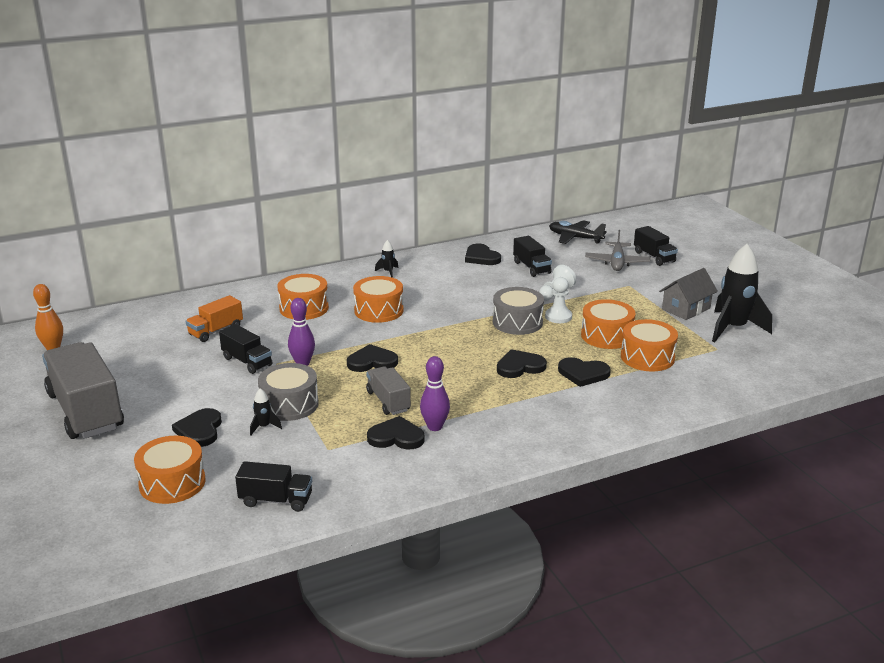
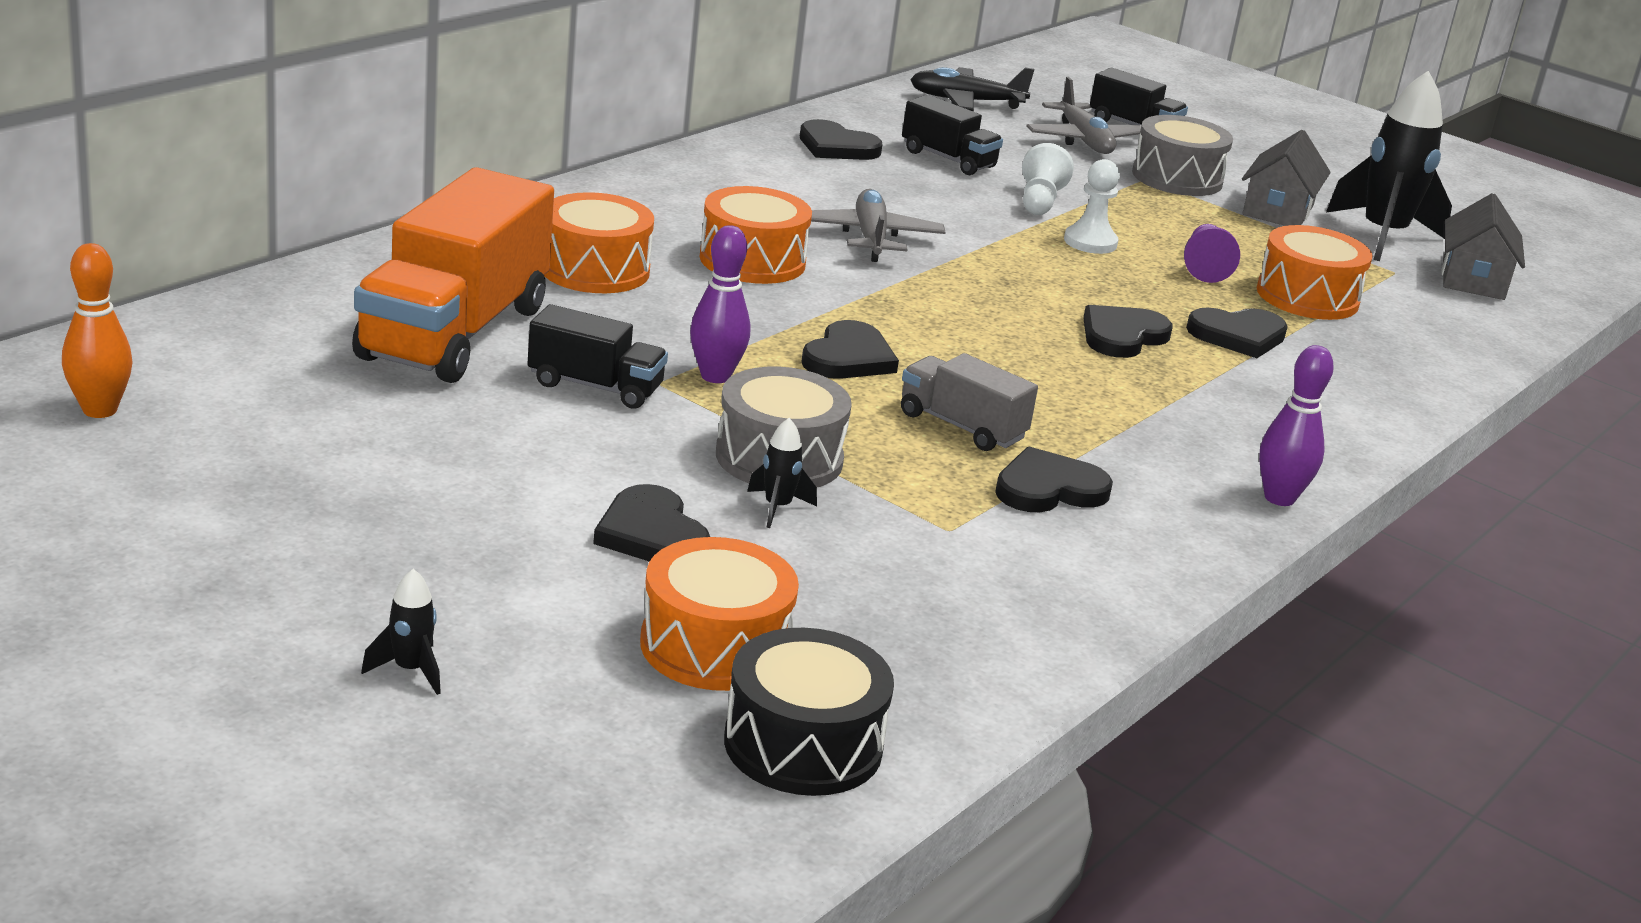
camera: 30 degrees left, 0 degrees up
(85, 411) = (345, 533): grey truck -> none
(161, 532) = (803, 744): none -> black drum
(216, 331) = (455, 333): orange truck -> orange truck, size x1.97
(276, 500) = (960, 640): black truck -> none
(372, 362) = (848, 357): black heart -> black heart turned 150 degrees clockwise
(388, 272) = (687, 186): black rocket -> black rocket (410, 670)
(435, 427) = (1096, 460): purple bowling pin -> purple bowling pin (1279, 498)
(447, 304) = (870, 238): none -> grey plane
(517, 322) = (1031, 258): grey drum -> grey drum (1177, 178)
(606, 336) = (1205, 267): orange drum -> purple pawn
(761, 358) = (1473, 279): none -> grey house

